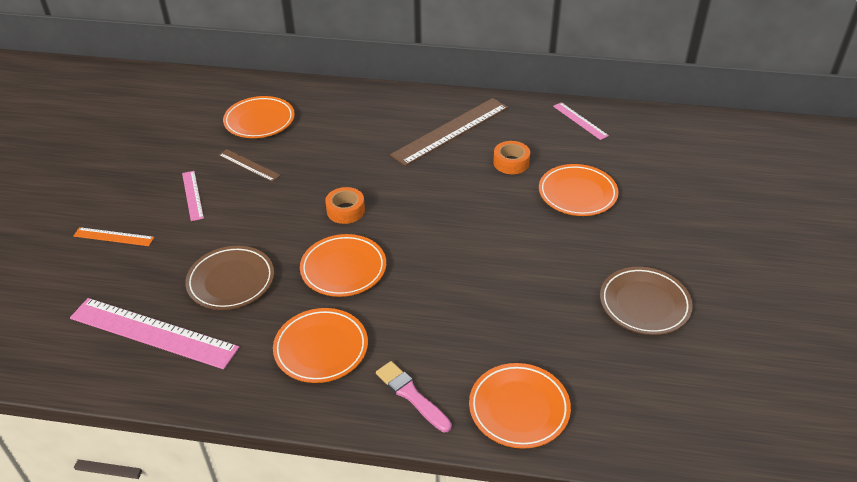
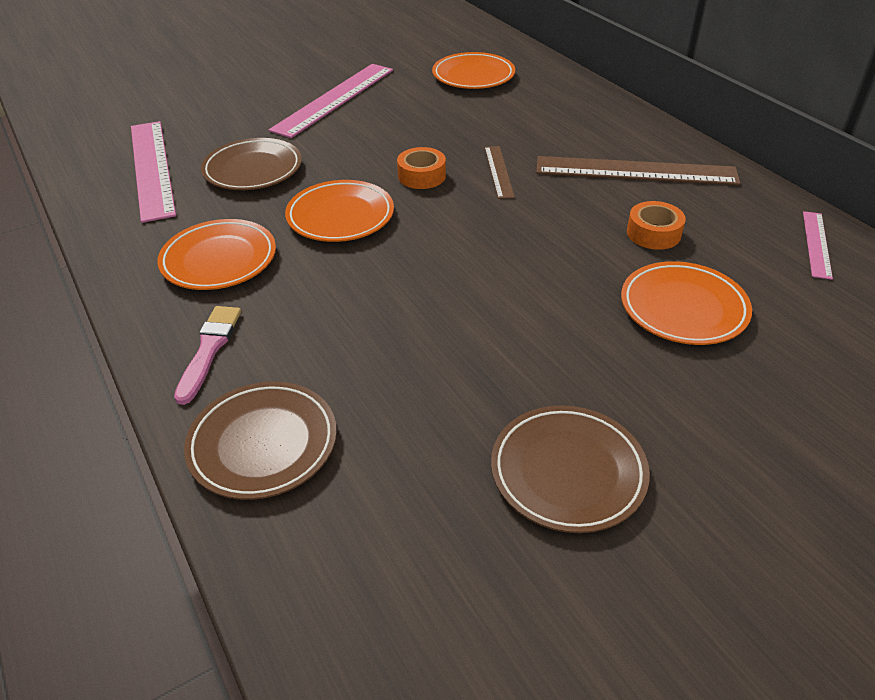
camera: 50 degrees right, 0 degrees up
(113, 237) = (241, 95): orange ruler -> none
(192, 195) = (334, 99): pink ruler -> pink ruler, size x1.99
(249, 165) = (409, 101): brown ruler -> brown ruler (499, 171)
(519, 408) = (263, 444): orange plate -> brown plate

